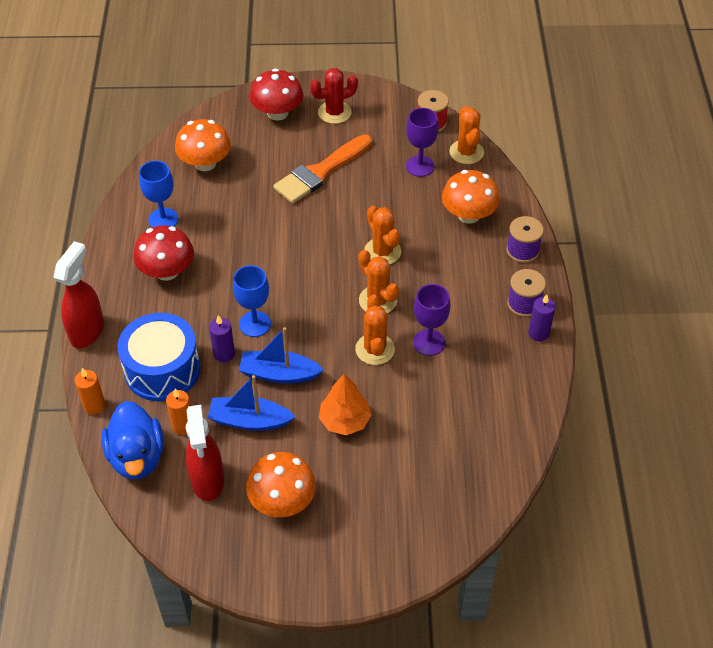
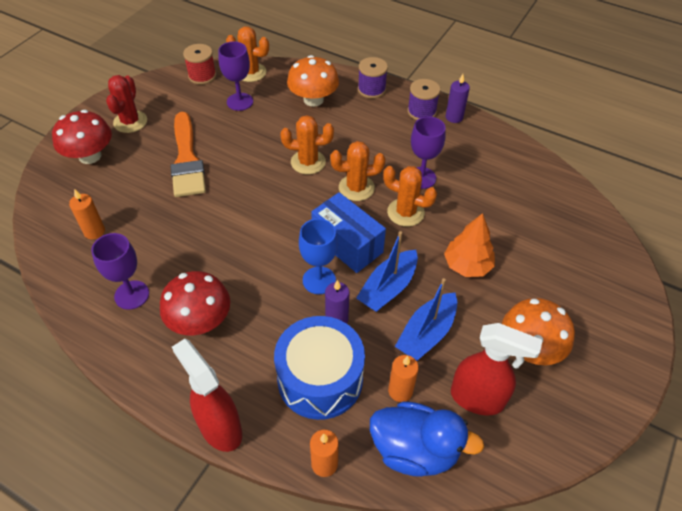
camera: 60 degrees left, 0 degrees up
(163, 219) = (131, 295): blue goblet -> purple goblet
(205, 163) = (94, 231): orange mushroom -> orange candle
(307, 324) = (347, 244): none -> blue box

